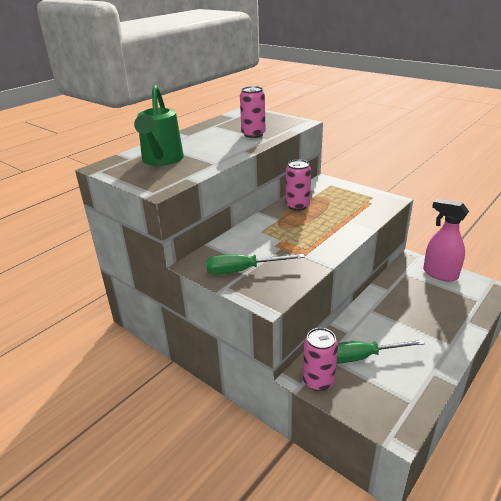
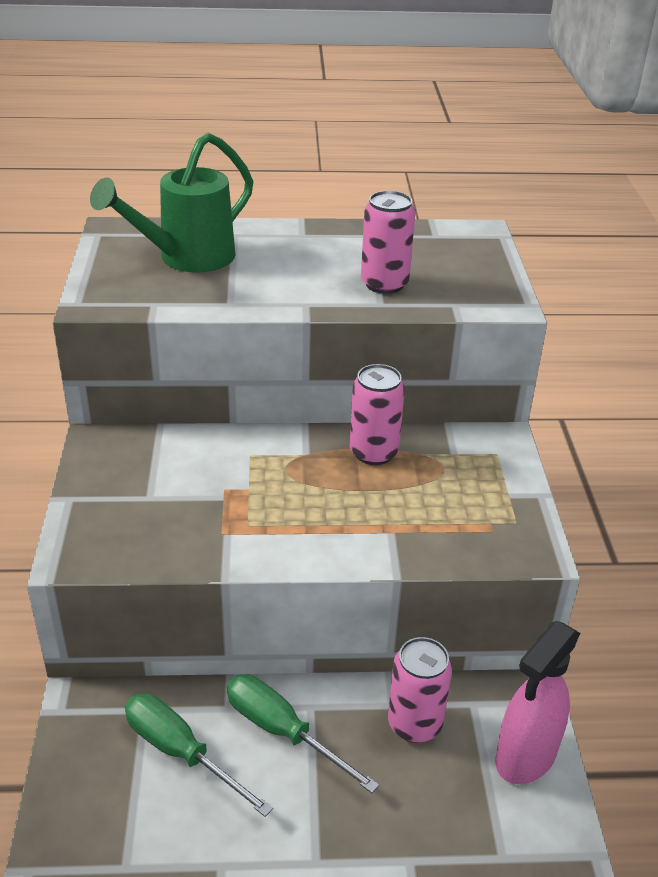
camera: 45 degrees right, 5 degrees up
(243, 270) = (125, 493): green screwdriver -> green screwdriver (282, 731)
(318, 381) = (84, 726): pink can -> pink can (415, 724)
(439, 274) = (525, 757): pink spray bottle -> pink spray bottle turned 135 degrees counterclockwise

